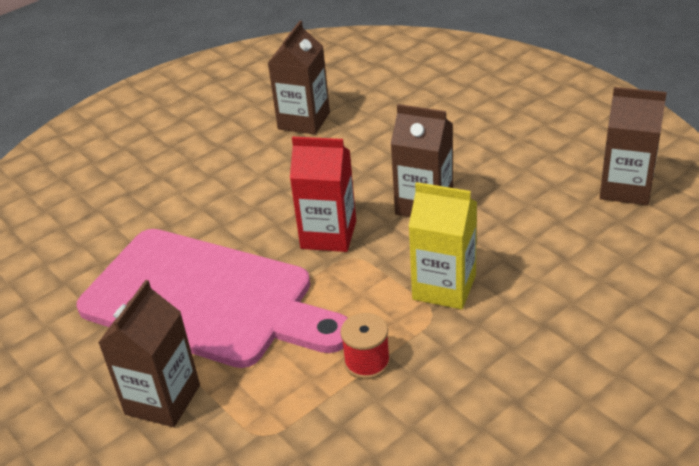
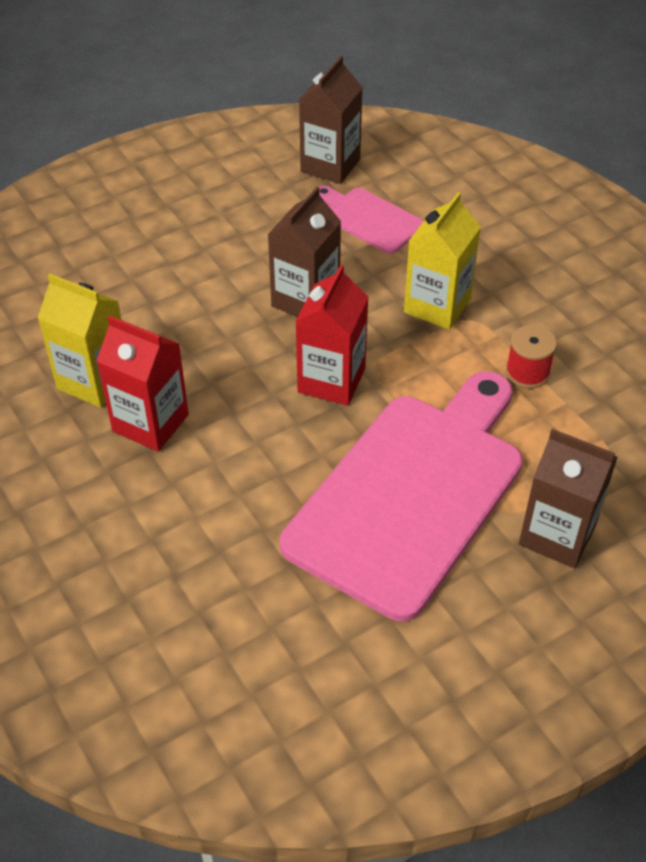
camera: 85 degrees left, 10 degrees up
(266, 154) = (150, 423): none -> red carton
(304, 121) = (94, 381): brown carton -> yellow carton
(555, 225) = (369, 219): none -> pink cutting board

